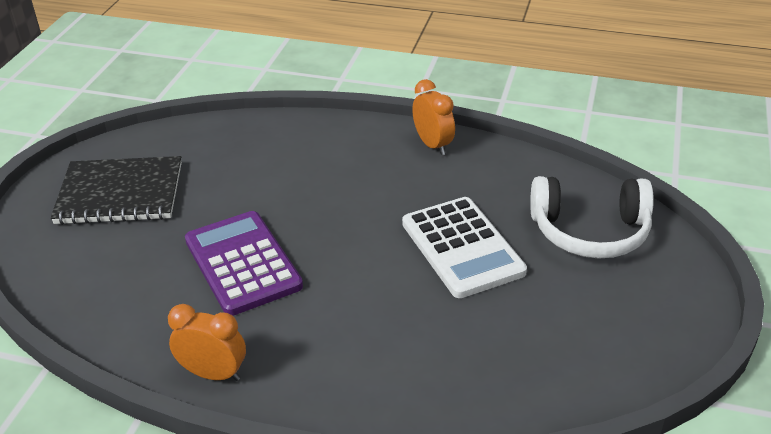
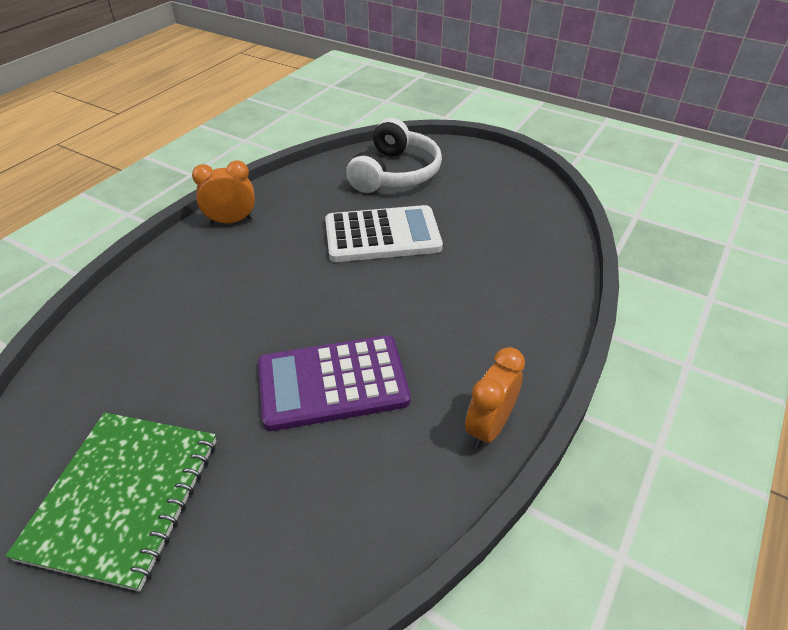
camera: 75 degrees left, 5 degrees up
(120, 193) = (123, 497): black notebook -> green notebook

